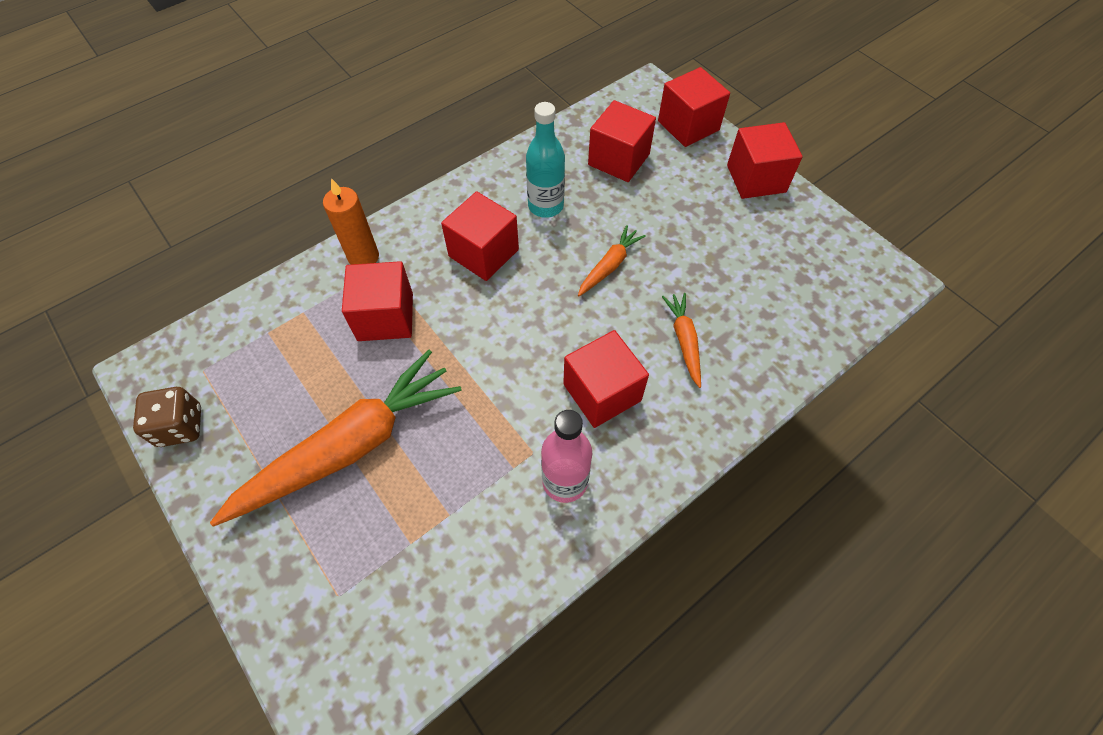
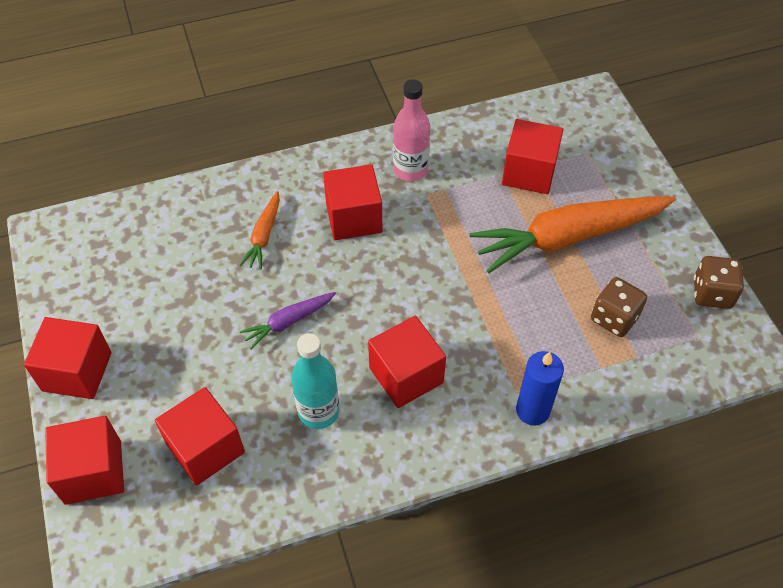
camera: 160 degrees left, 5 degrees down
(292, 364) = (614, 318): none -> brown dice
(363, 257) = (532, 410): orange candle -> blue candle
(385, 317) = (521, 337): red cube -> red cube (529, 172)
(609, 266) = (288, 322): orange carrot -> purple carrot

